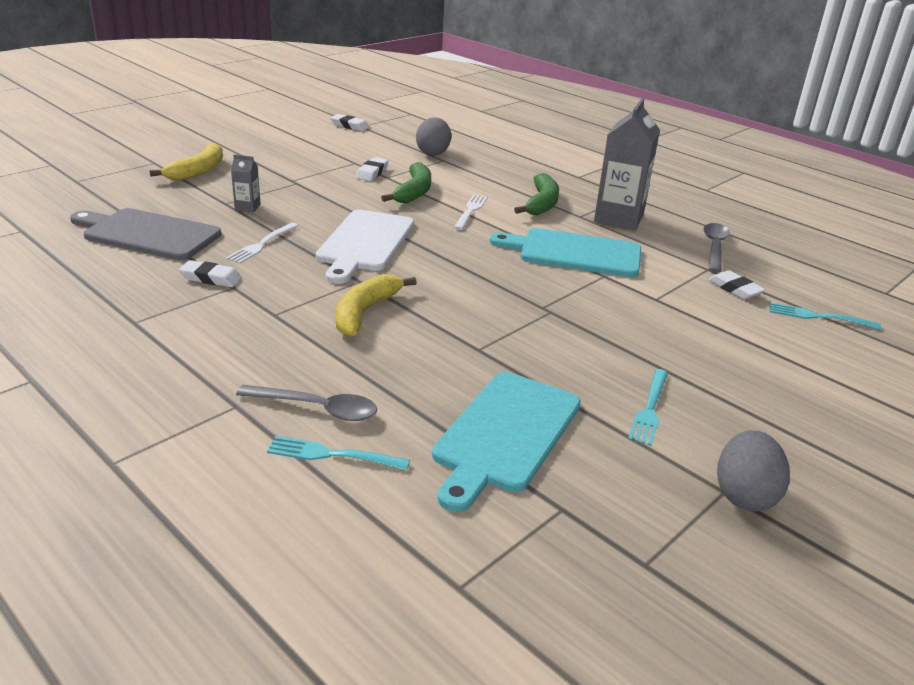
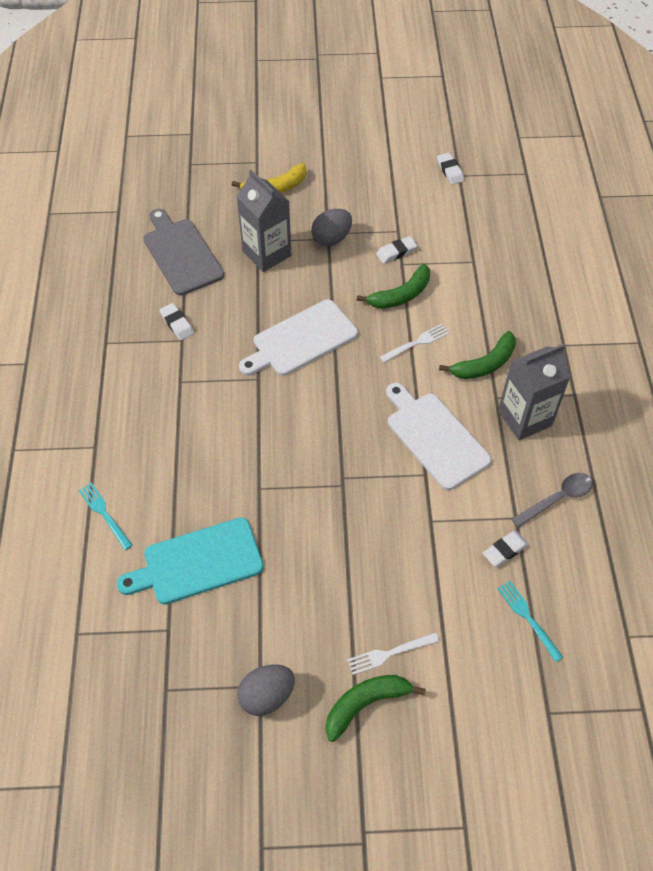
camera: 45 degrees right, 25 degrees up
(247, 207) = (267, 254): grey carton -> grey carton, size x2.22
(262, 244) = (236, 304): white fork -> white fork (389, 654)
(317, 408) = (128, 476): grey spoon -> none
(365, 312) = (230, 412): yellow banana -> none
(433, 153) = (476, 246): grey egg -> grey egg (331, 239)
(574, 253) = (435, 437): turquoise cutting board -> white cutting board
(650, 409) = (296, 605): turquoise fork -> none
(735, 289) = (505, 550): white eraser -> white eraser turned 45 degrees clockwise
(824, 441) = (366, 704): none -> green banana

